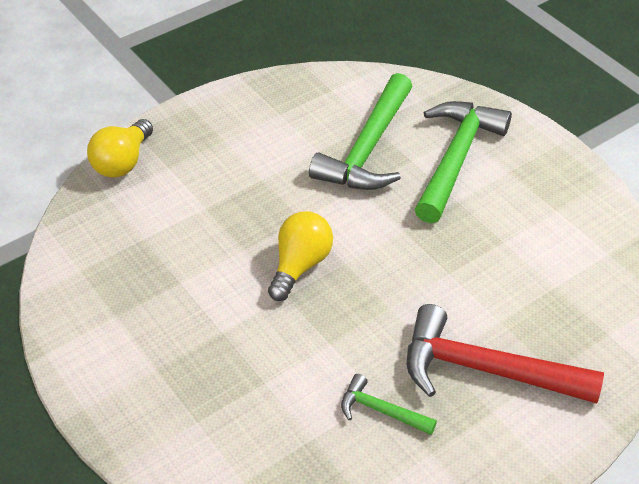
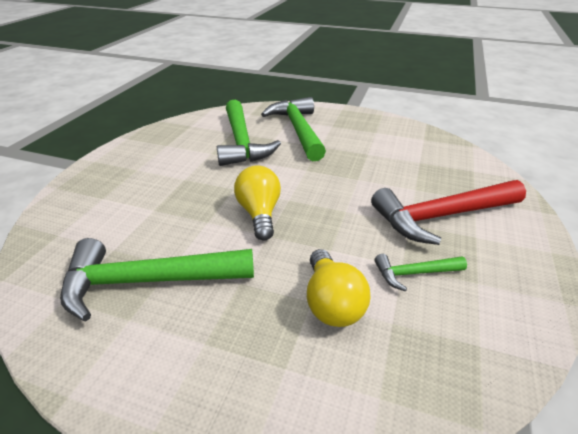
camera: 35 degrees left, 10 degrees down
(122, 162) = (57, 208): yellow light bulb -> yellow light bulb (332, 303)
(150, 289) = (147, 281): none -> green hammer

